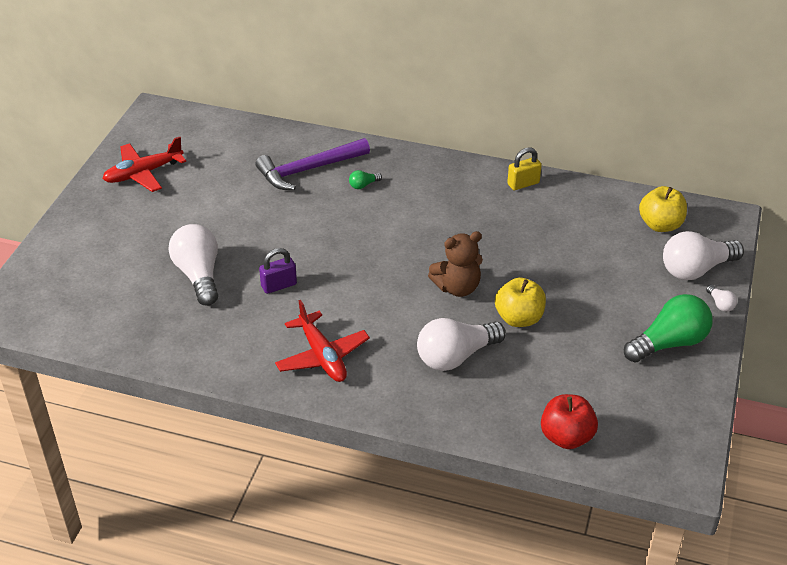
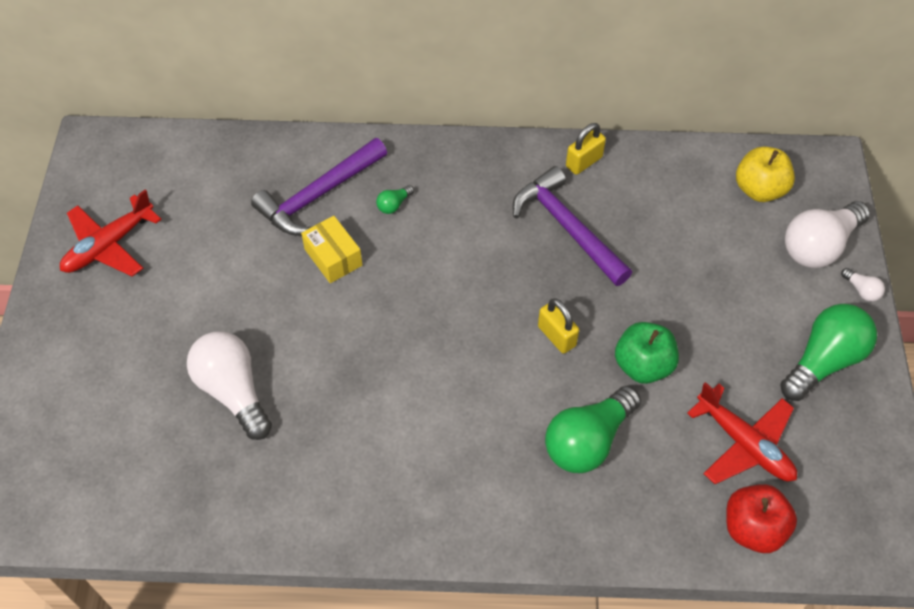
camera: 15 degrees left, 15 degrees up
(279, 285) = (339, 383): purple padlock -> none
(304, 209) = (333, 257): none -> yellow box
(322, 356) = (428, 480): red plane -> red plane (744, 444)
(456, 356) = (588, 440): white light bulb -> green light bulb
(457, 287) = (556, 336): brown teddy bear -> yellow padlock
(493, 222) = (567, 227): none -> purple hammer
(519, 318) = (643, 365): yellow apple -> green apple

